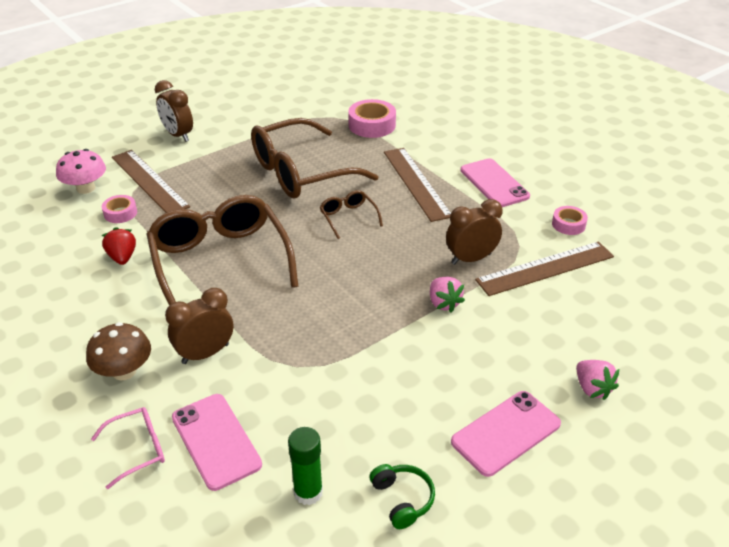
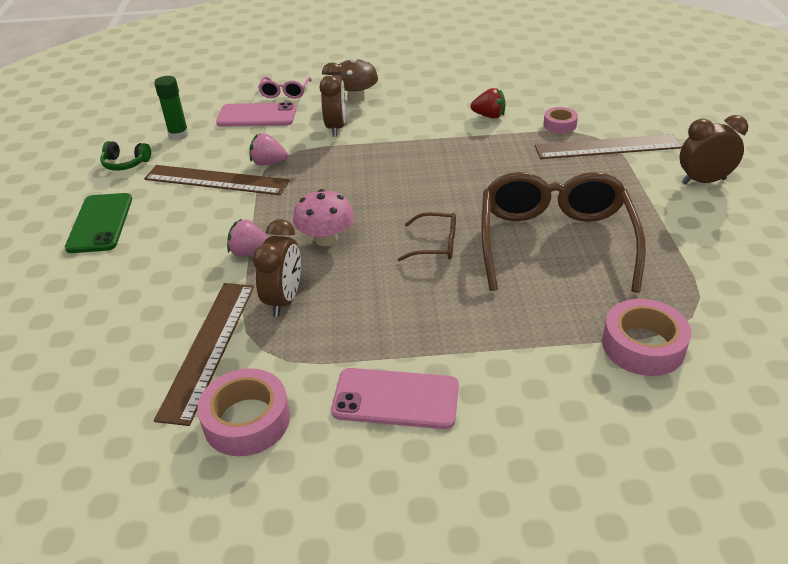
camera: 125 degrees right, 0 degrees up
(86, 188) = (618, 115): pink mushroom -> pink mushroom (326, 239)
(220, 261) = (438, 156): brown glasses -> none
(416, 183) = (458, 323): brown ruler -> brown ruler (216, 180)
(506, 433) = (100, 223): pink phone -> green phone
(568, 224) = (247, 420): pink tape -> pink tape, size x1.69
(592, 388) = (63, 288): pink strawberry -> pink strawberry (268, 163)

